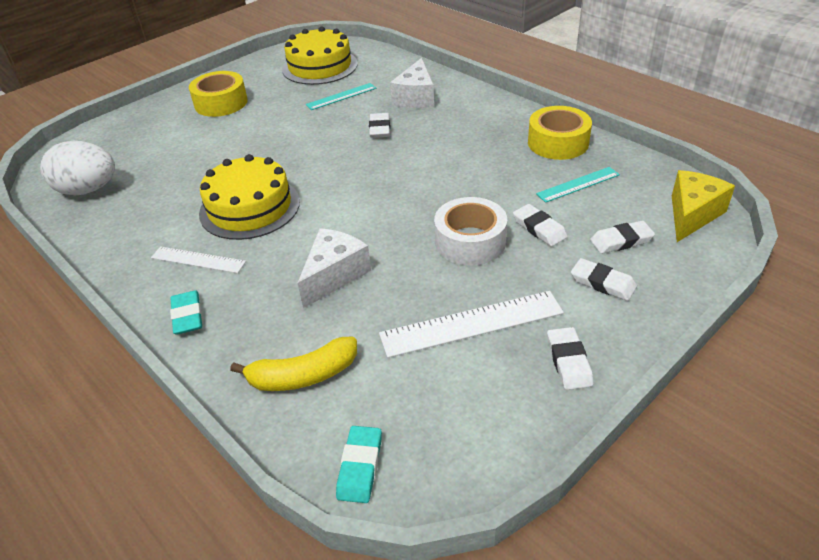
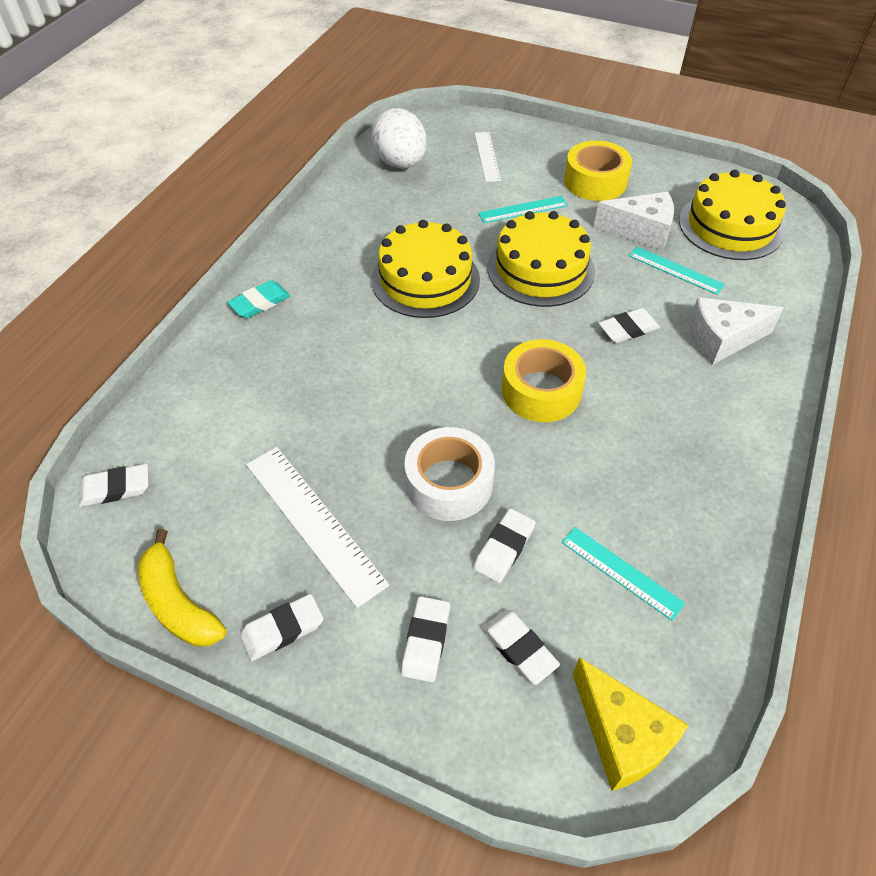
camera: 65 degrees right, 10 degrees up
(198, 259) = (334, 277): white ruler -> white ruler (487, 156)
(217, 141) = (523, 209): none -> turquoise ruler
(290, 149) = (540, 269): none -> yellow cake
(303, 376) = (209, 410): yellow banana -> yellow banana (178, 603)
(334, 275) = (348, 383): white cheese -> white cheese (640, 231)
(360, 466) = (115, 488): turquoise eraser -> white eraser
(558, 143) = (711, 526): yellow tape -> yellow tape (541, 391)
(692, 215) = (621, 736): yellow cheese -> yellow cheese turned 45 degrees clockwise

